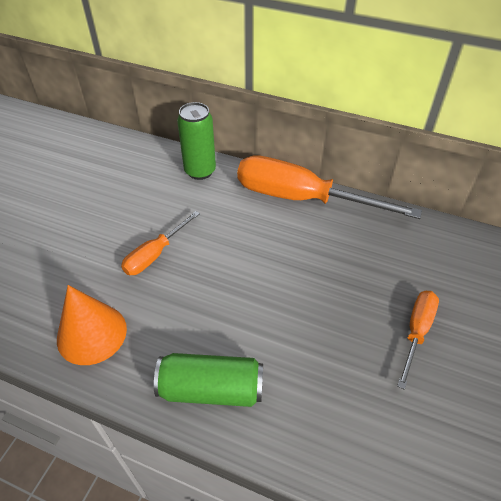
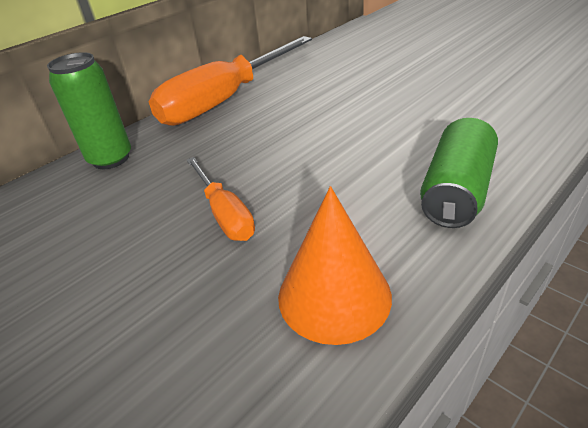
camera: 65 degrees left, 10 degrees down
(416, 332) = (419, 74): orange screwdriver -> none

